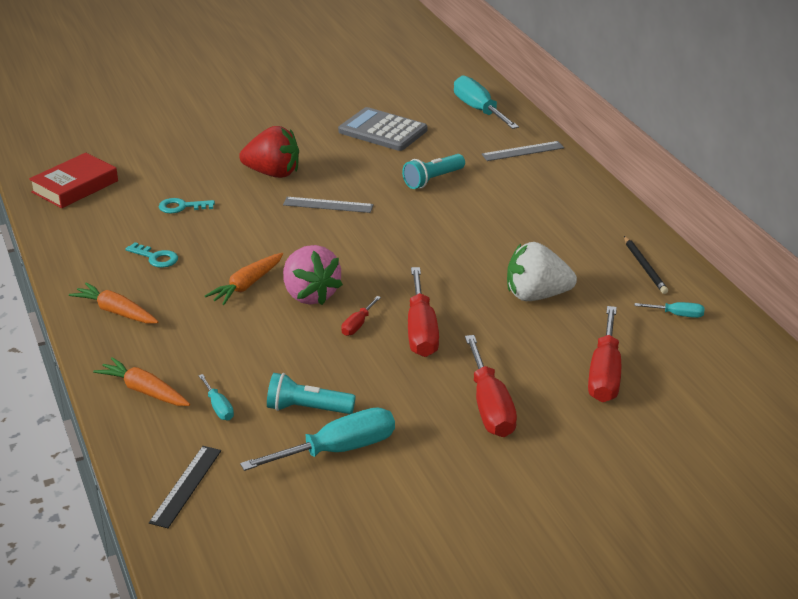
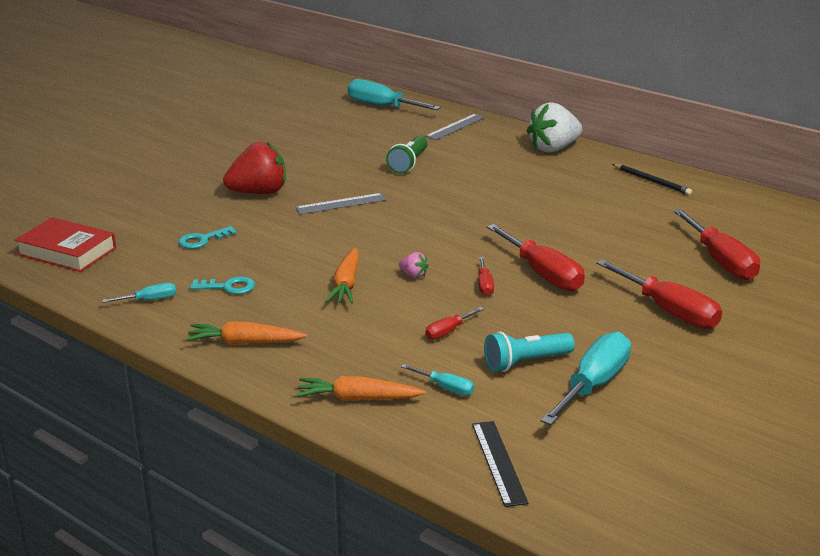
camera: 30 degrees left, 5 degrees down
(75, 186) = (67, 251): red book -> red book turned 75 degrees counterclockwise
(278, 357) = (448, 331): none -> red screwdriver
(310, 295) = (413, 275): pink strawberry -> pink strawberry, size x0.43
(382, 131) = (319, 139): grey calculator -> none
(432, 180) = (408, 163): turquoise flashlight -> green flashlight
(536, 295) = (599, 222): white strawberry -> white strawberry (553, 148)
(677, 315) = (717, 206): turquoise screwdriver -> turquoise screwdriver (149, 300)

